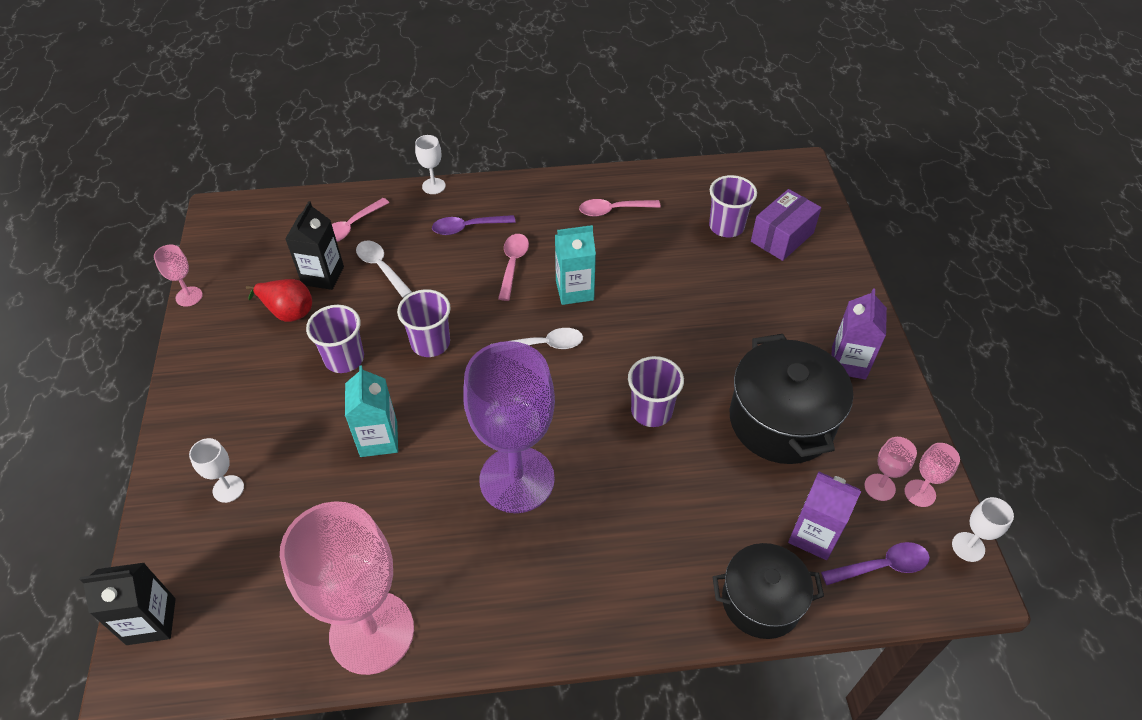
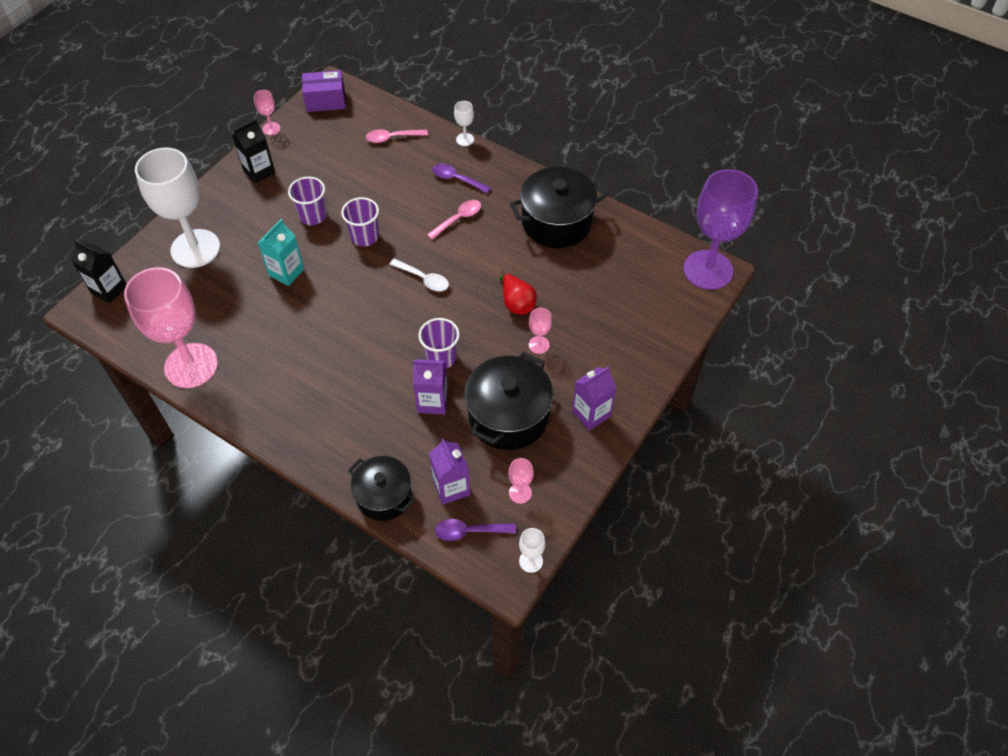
camera: 40 degrees right, 5 degrees up
(228, 489) = (195, 248): white goblet -> white goblet, size x2.48
(288, 311) = (311, 169): red pear -> red pear (517, 303)
(323, 275) = (348, 159): black carton -> black carton (259, 171)
(381, 267) = (383, 174): white spoon -> none
(517, 479) = (331, 342): purple goblet -> purple goblet (708, 270)
(574, 290) = (476, 258): turquoise carton -> none
(613, 210) = (556, 222): pink spoon -> black pot
(694, 461) = (432, 401): none -> purple carton
(726, 226) = (617, 279): purple cup -> none
(782, 237) = (646, 309): purple box -> purple box (325, 101)
(882, 566) = (469, 531): purple spoon -> purple spoon turned 150 degrees clockwise
(920, 493) = (539, 514): pink goblet -> pink goblet (539, 345)

